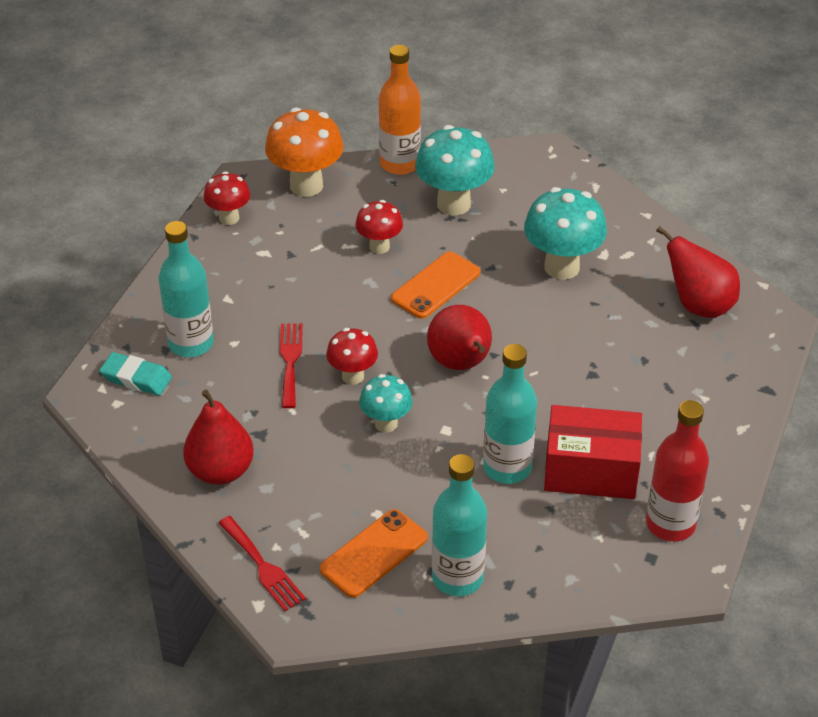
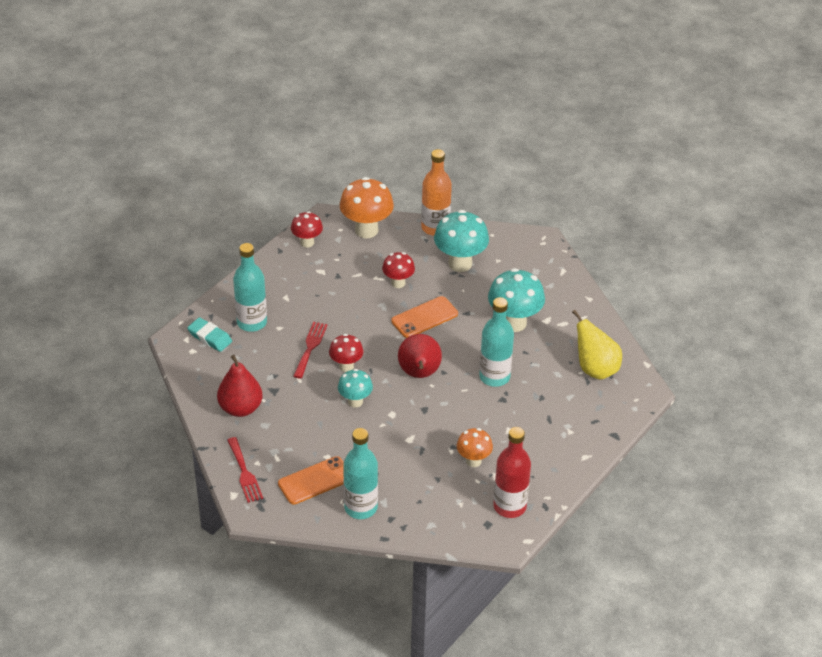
camera: 15 degrees right, 0 degrees up
(507, 467) = (420, 447): turquoise bottle -> turquoise bottle (494, 377)
(590, 470) = (473, 461): red box -> orange mushroom
(698, 305) = (595, 369): red pear -> yellow pear

